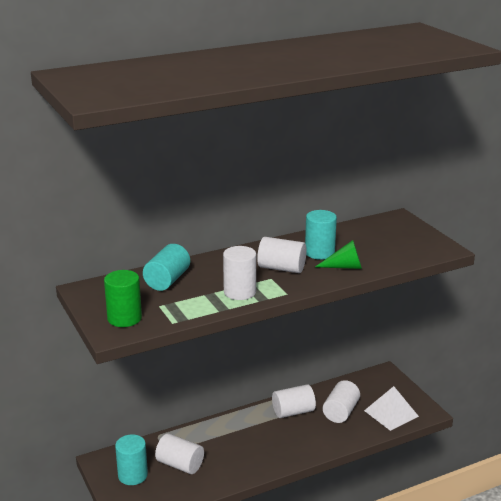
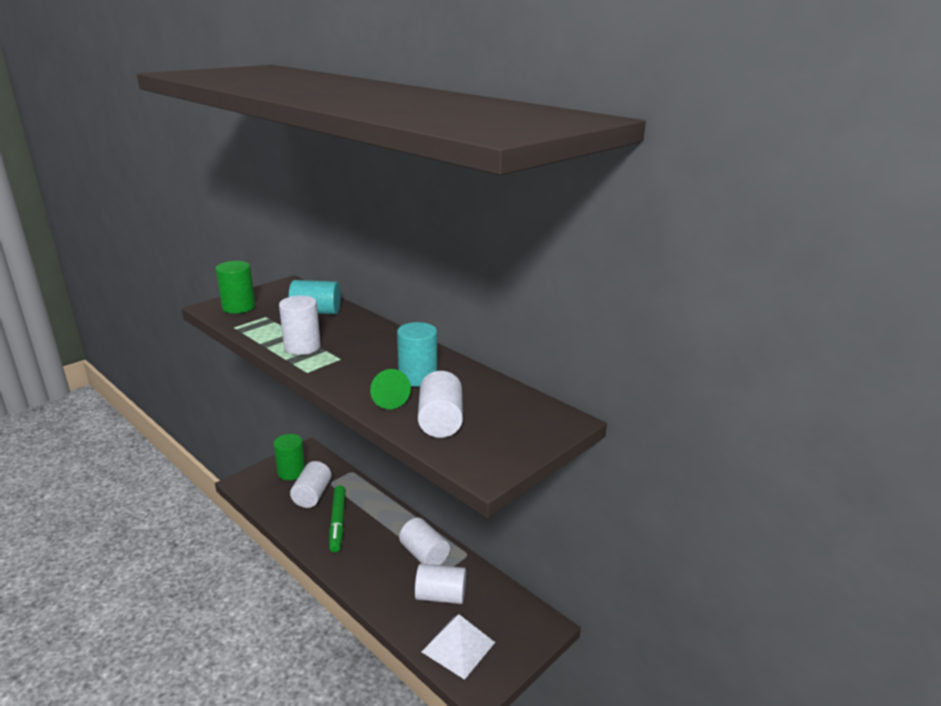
camera: 70 degrees right, 0 degrees up
(132, 475) = (291, 472): turquoise cylinder -> green cylinder
(229, 453) = (338, 522): none -> green marker
(281, 268) = (366, 361): white cylinder -> white cylinder (440, 421)

